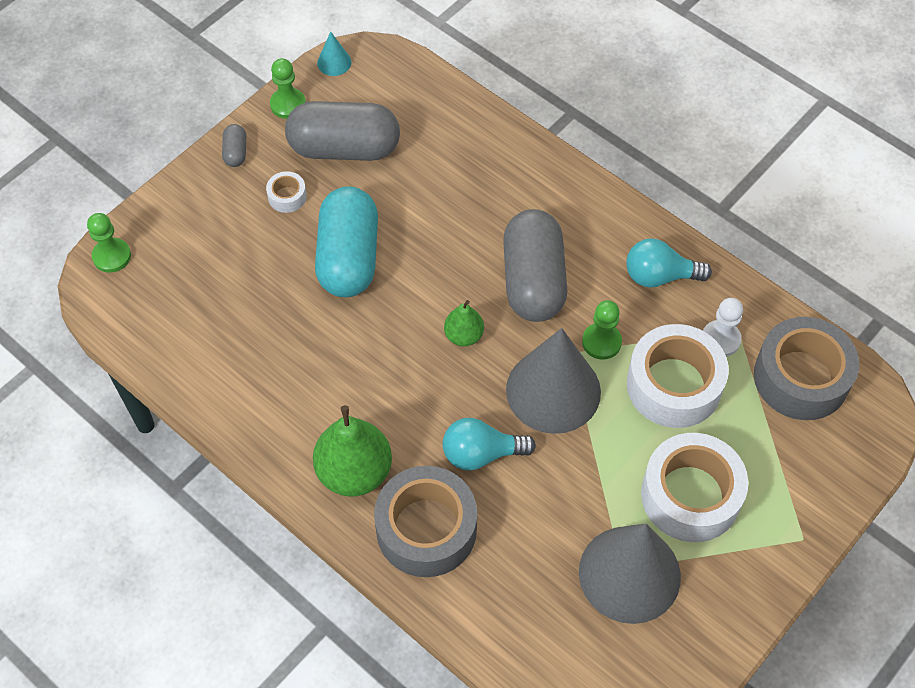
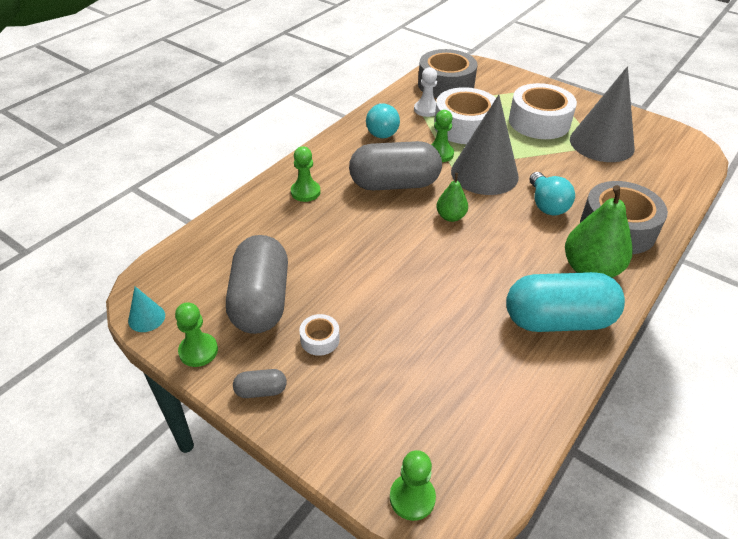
camera: 95 degrees left, 15 degrees down
(348, 257) = (387, 288): turquoise capsule -> turquoise capsule (558, 320)
(520, 186) = (305, 192): none -> green pawn

